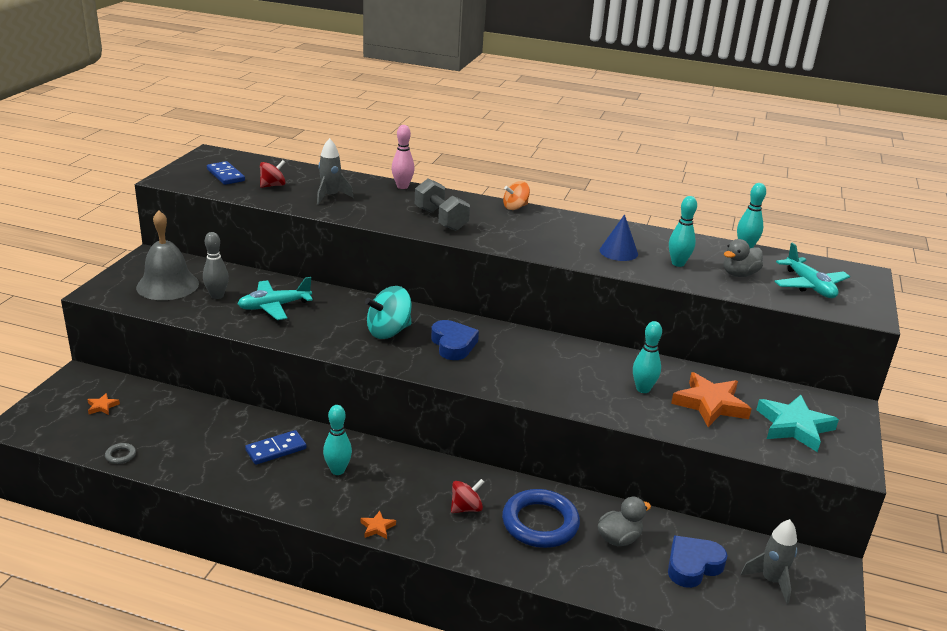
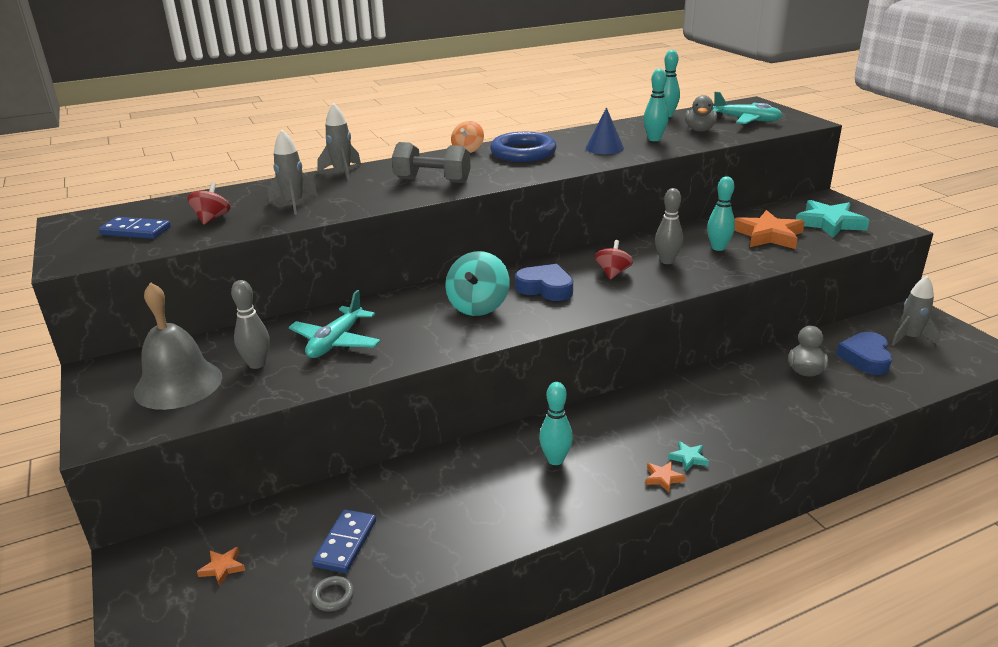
camera: 40 degrees left, 0 degrees up
(276, 449) = (475, 481): blue domino -> blue domino (345, 543)
(402, 186) = (342, 172): pink bowling pin -> grey rocket
(415, 528) = (688, 458): none -> turquoise star
(466, 508) = (691, 419): red spinning top -> red spinning top (613, 273)
(540, 523) = (749, 394): blue ring -> blue ring (523, 152)
(579, 375) = (667, 261): none -> grey bowling pin

